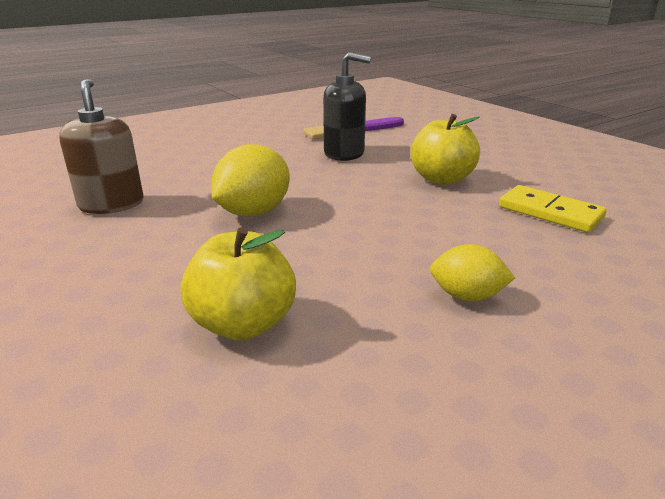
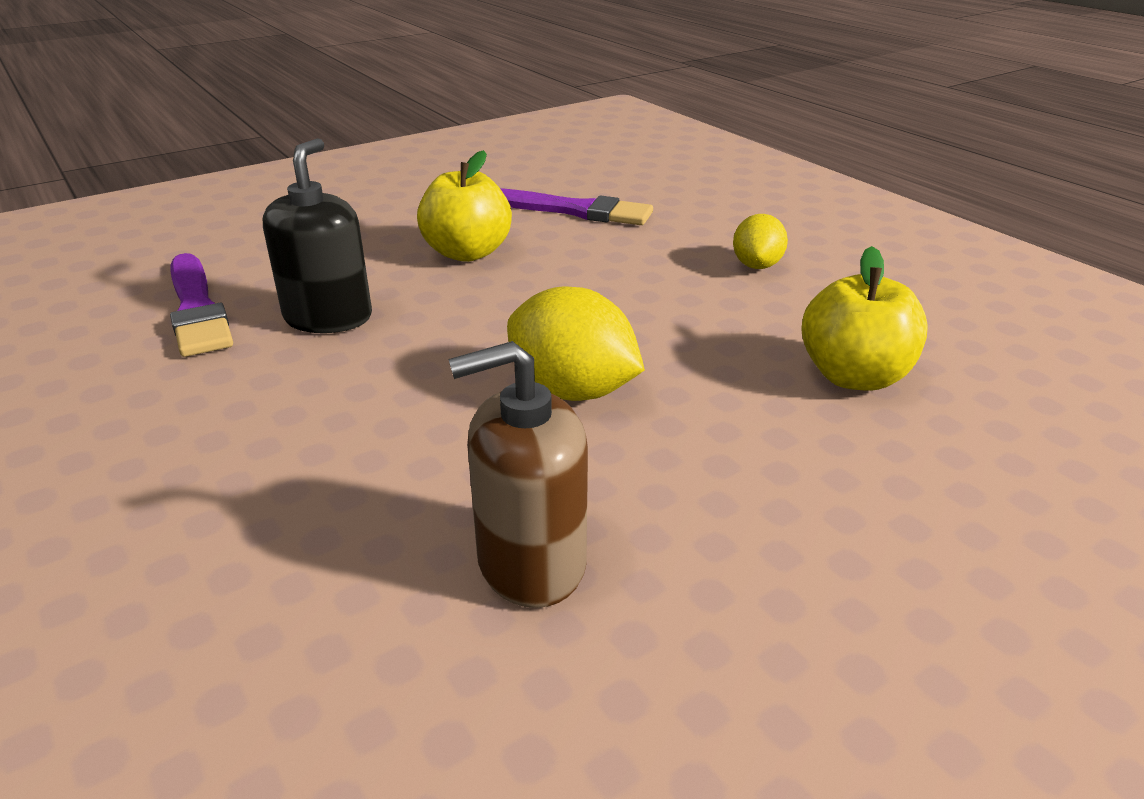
camera: 90 degrees left, 5 degrees up
(550, 212) = (574, 210): yellow domino -> purple brush

